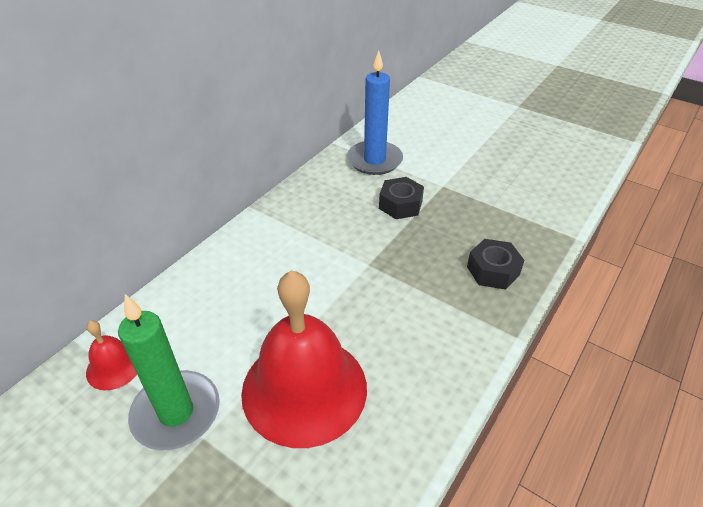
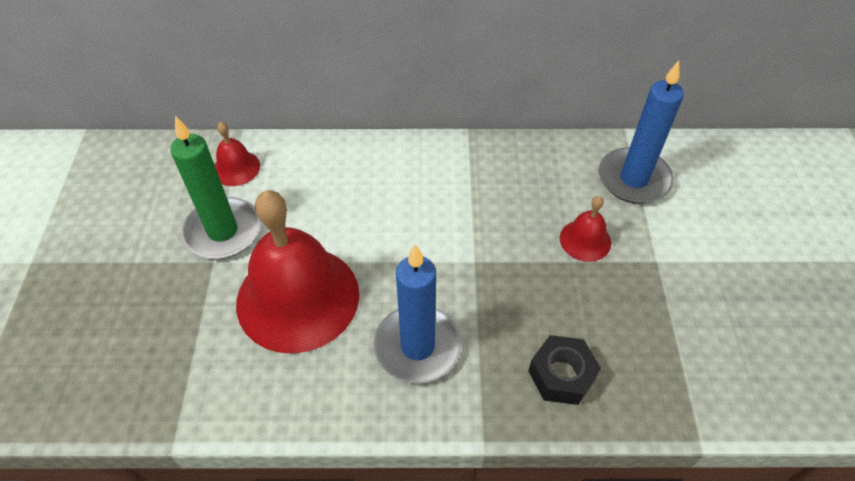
camera: 55 degrees right, 10 degrees up
(400, 205) = (585, 240): black nut -> red bell
(414, 333) = (417, 346): none -> blue candle

